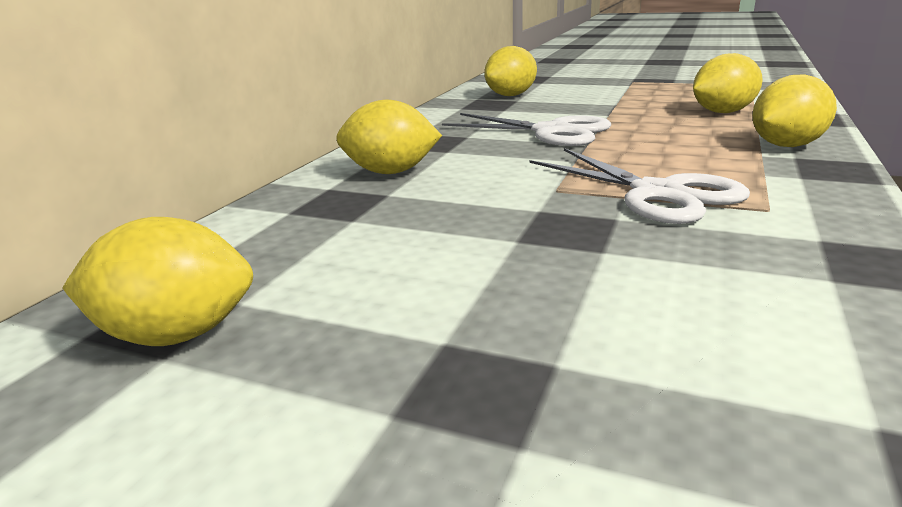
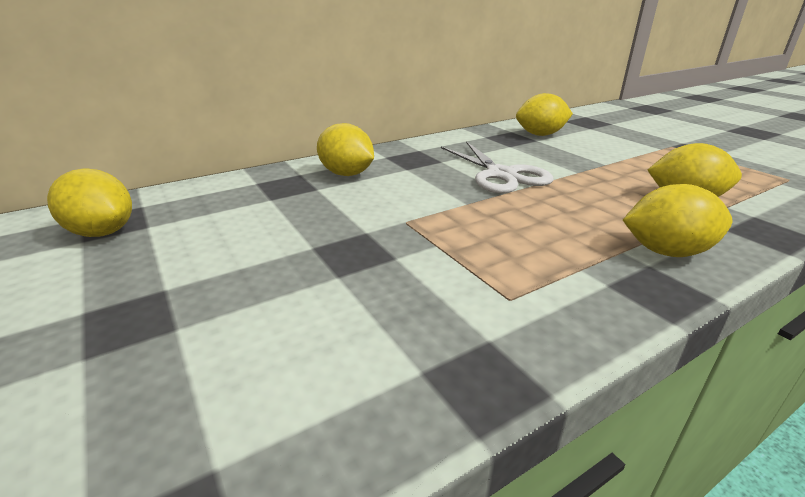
camera: 35 degrees right, 5 degrees up
(657, 194) = (460, 251): white scissors -> none

